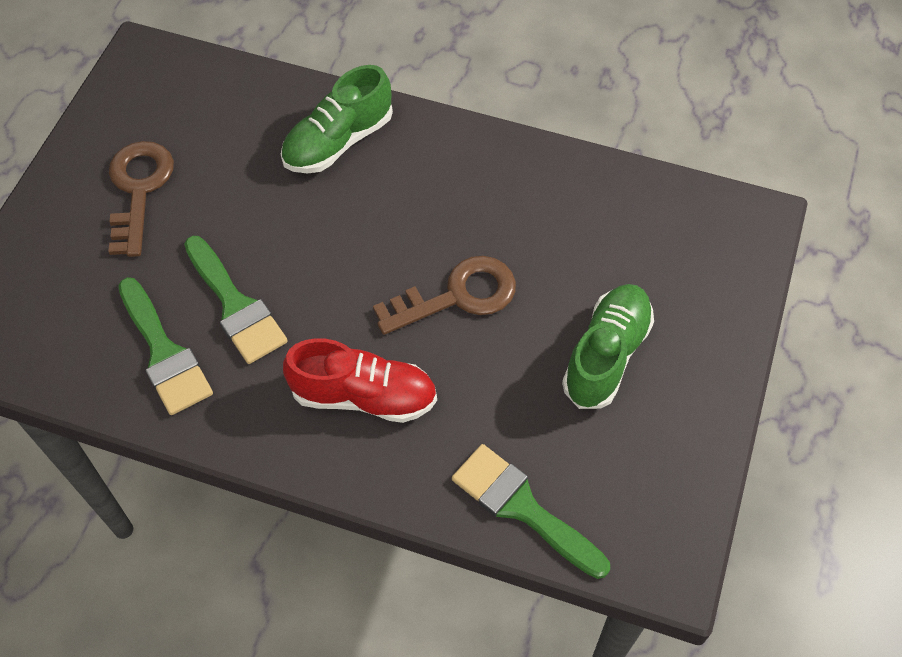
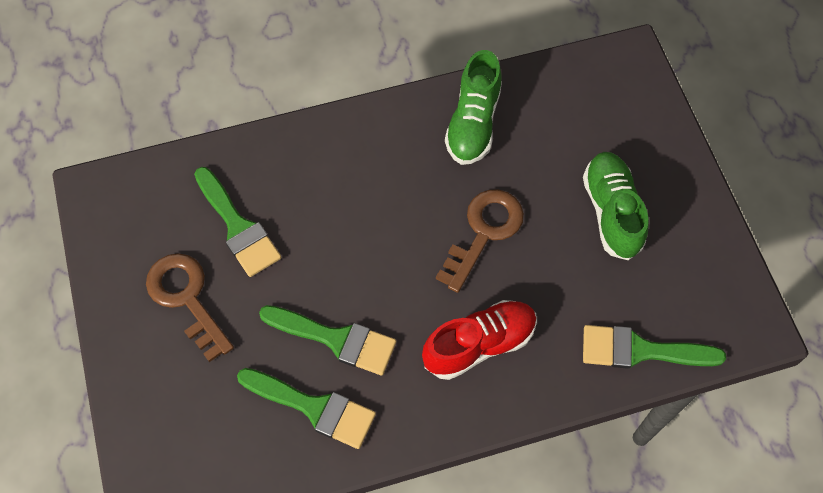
camera: 35 degrees left, 5 degrees up
(234, 155) = (238, 227): none -> green brush
(338, 142) = (307, 170): green shoe -> green shoe (473, 123)

